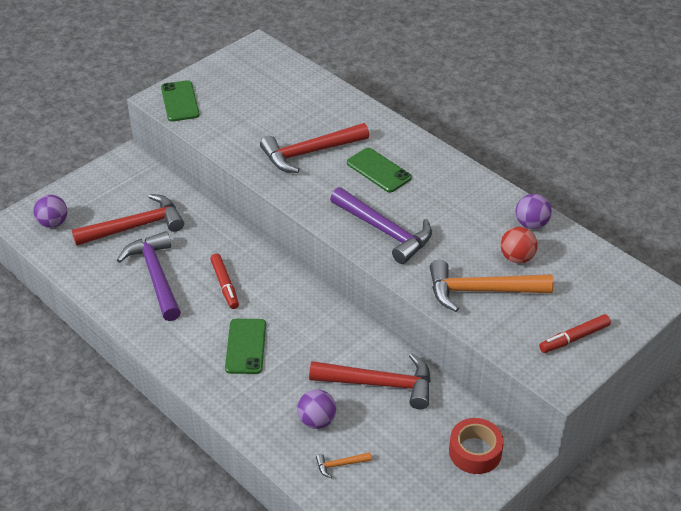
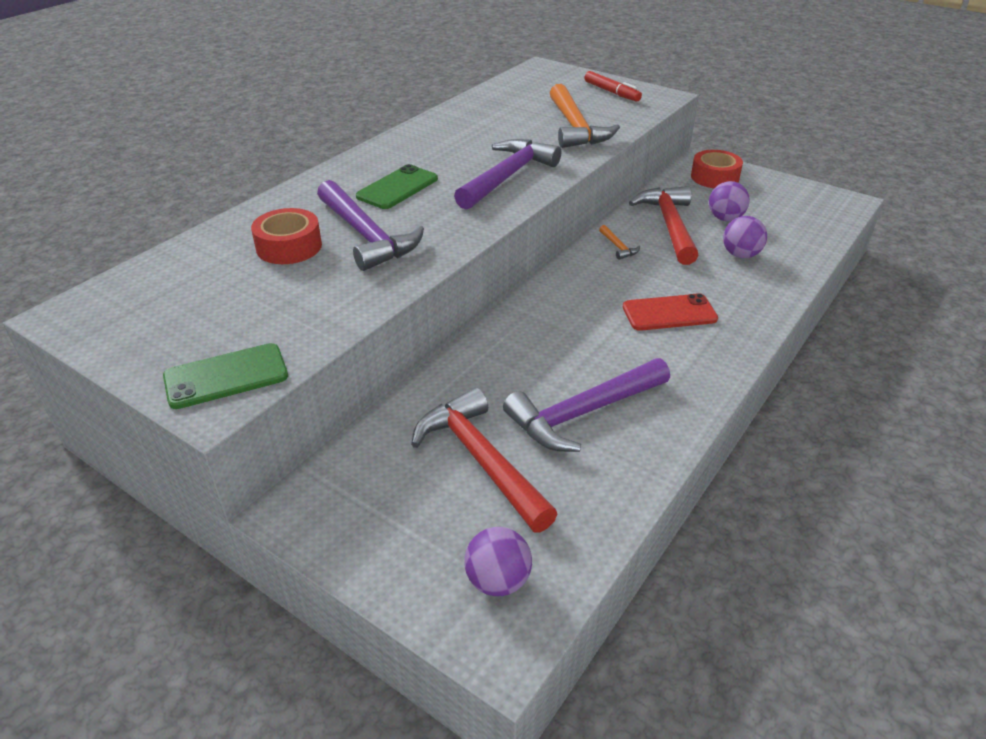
camera: 100 degrees left, 5 degrees down
(225, 285) = (574, 345): red marker -> none
(246, 346) = (669, 313): green phone -> red phone
(305, 120) = (289, 247): none -> red tape
(310, 153) = (367, 236): red hammer -> purple hammer
(340, 465) = (782, 237): orange hammer -> orange hammer (618, 247)
(517, 258) = (521, 114): red ball -> none
(531, 224) = (469, 110): purple ball -> purple ball (725, 218)

